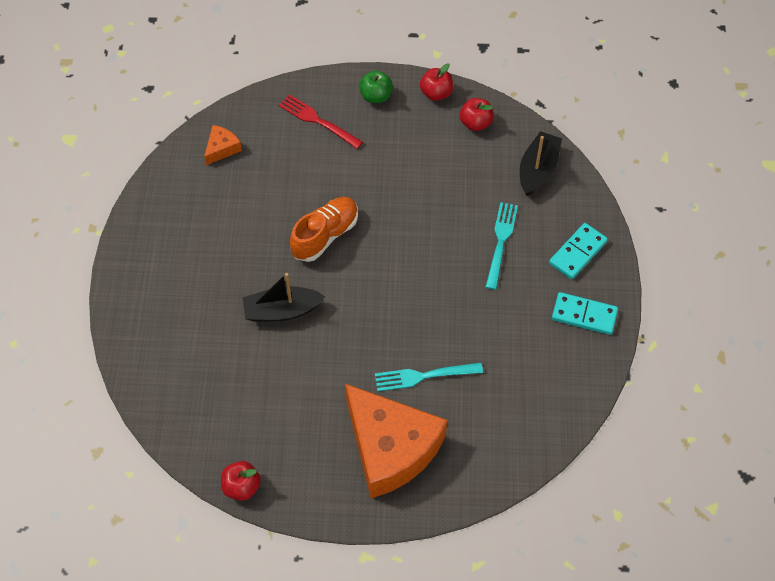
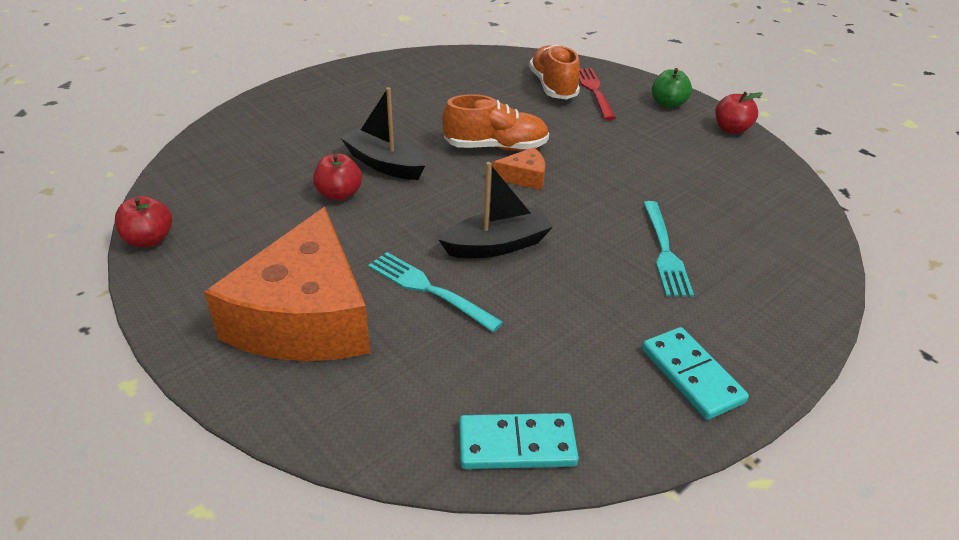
camera: 45 degrees right, 20 degrees down
(222, 148) = (494, 66): orange cheese -> orange cheese (524, 177)
(287, 139) = (553, 87): none -> orange shoe
(475, 123) = (749, 164): red apple -> red apple (339, 194)
(501, 242) = (664, 251): turquoise fork -> turquoise fork turned 120 degrees clockwise
(538, 170) = (782, 228): black boat -> black boat (497, 245)
(577, 252) = (753, 317): turquoise domino -> turquoise domino (517, 444)

